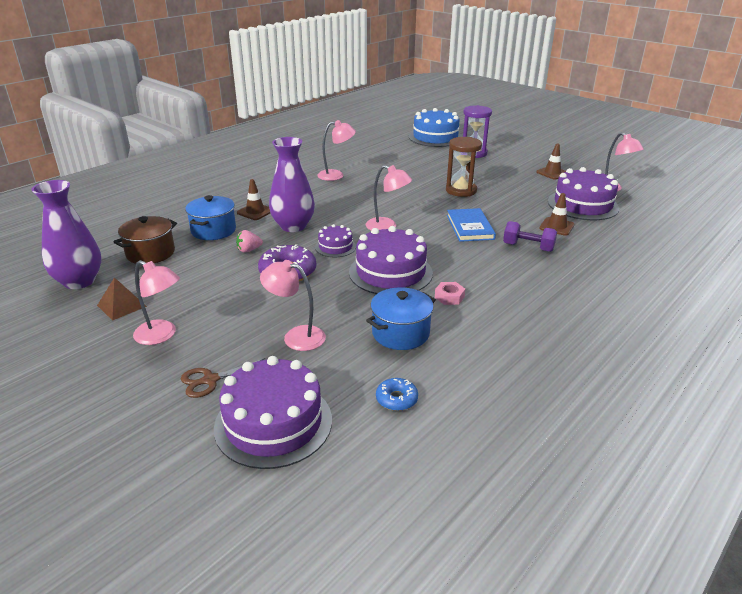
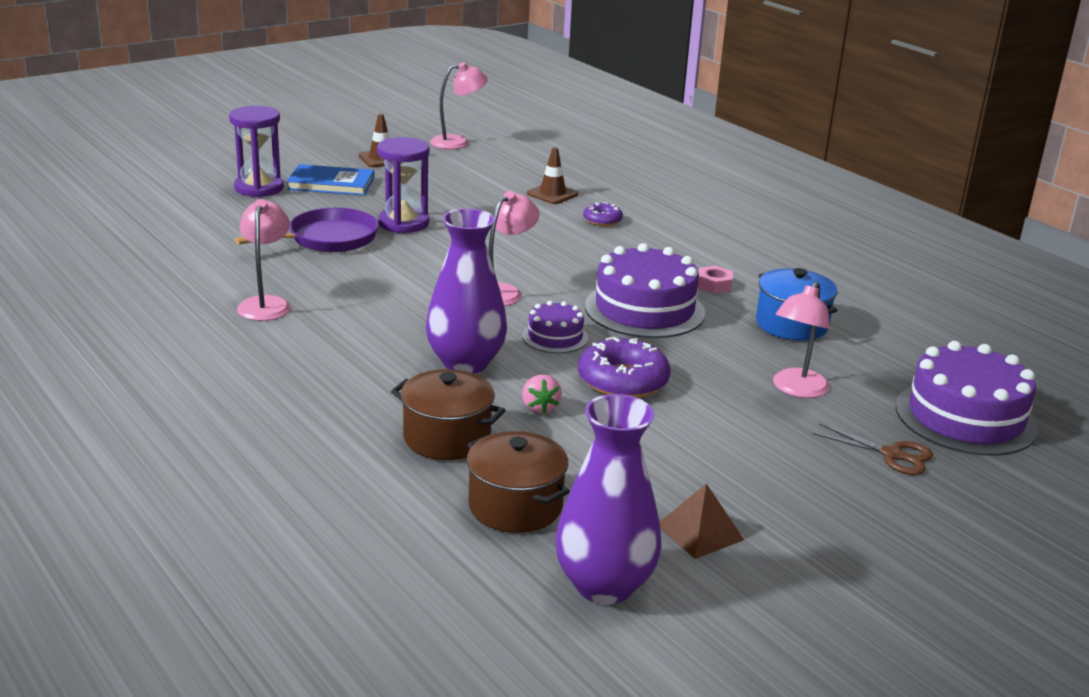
camera: 80 degrees left, 5 degrees down
(161, 335) = (790, 492): pink lamp -> none
(210, 380) = (892, 455): brown scissors -> brown scissors turned 45 degrees counterclockwise
(213, 230) = (447, 438): blue pot -> brown pot
(255, 212) = (386, 392): brown traffic cone -> none
(396, 399) = (915, 345): blue donut -> none
(422, 176) = (327, 239): none -> purple pan
(435, 137) = (153, 200): blue cake -> none
(461, 190) = (403, 223): brown hourglass -> purple hourglass
(470, 227) = (530, 240): blue book -> blue book (331, 183)
(528, 247) = (602, 220): purple dumbbell -> purple donut
(583, 205) = (496, 167): purple cake -> none

